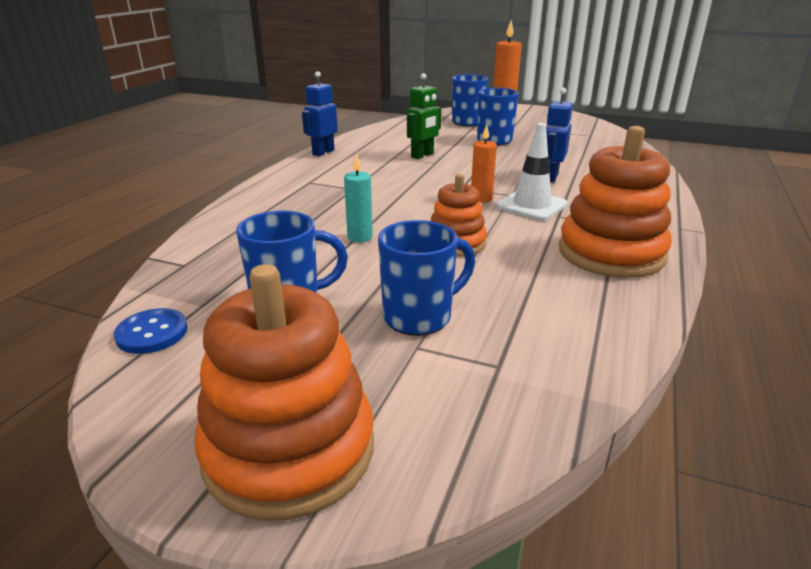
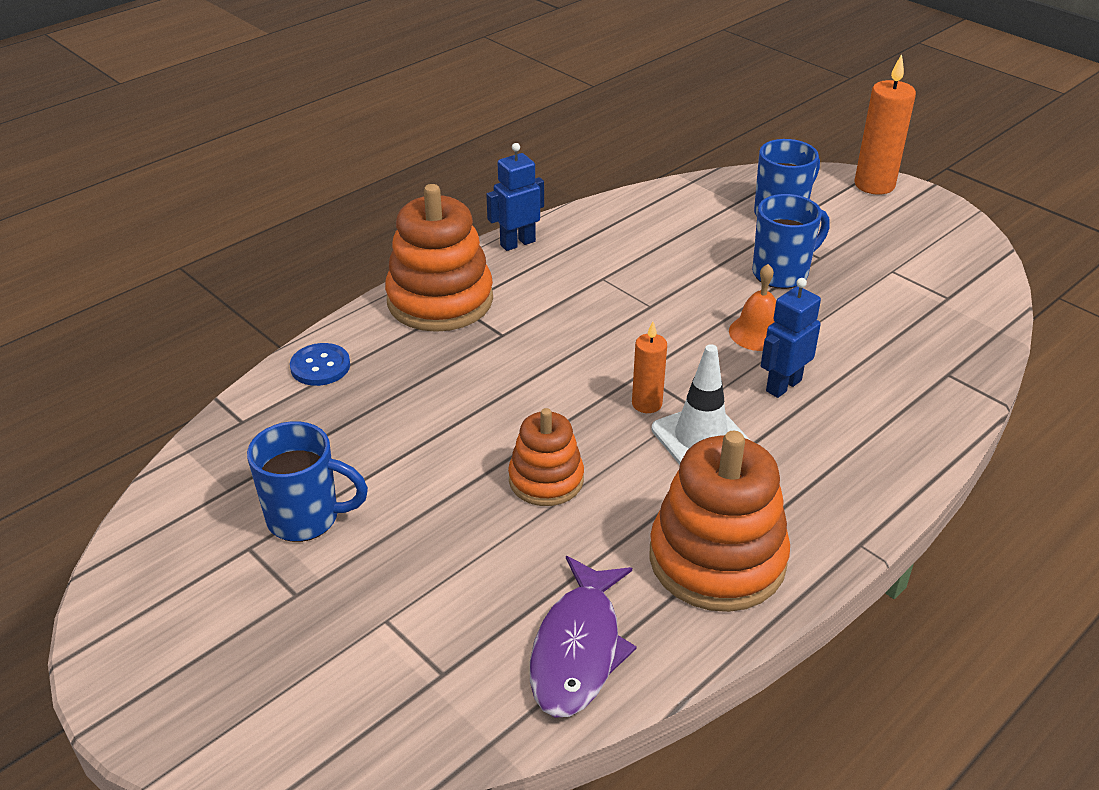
camera: 25 degrees right, 10 degrees up
(152, 333) = (167, 513): blue button -> blue button (320, 366)
(289, 450) = (204, 692): orange stacking toy -> orange stacking toy (440, 300)
(360, 237) = (446, 433): turquoise candle -> none
(419, 317) = (418, 581): blue mug -> none
(422, 156) = (644, 285): green robot -> none
(510, 162) = (758, 333): none -> orange bell
(581, 321) = (578, 649): none -> purple fish

